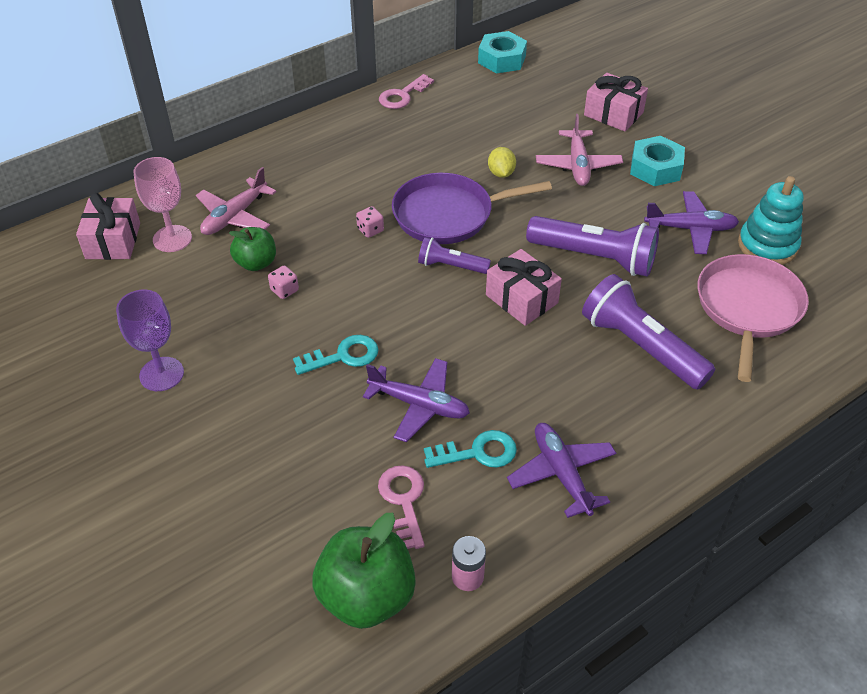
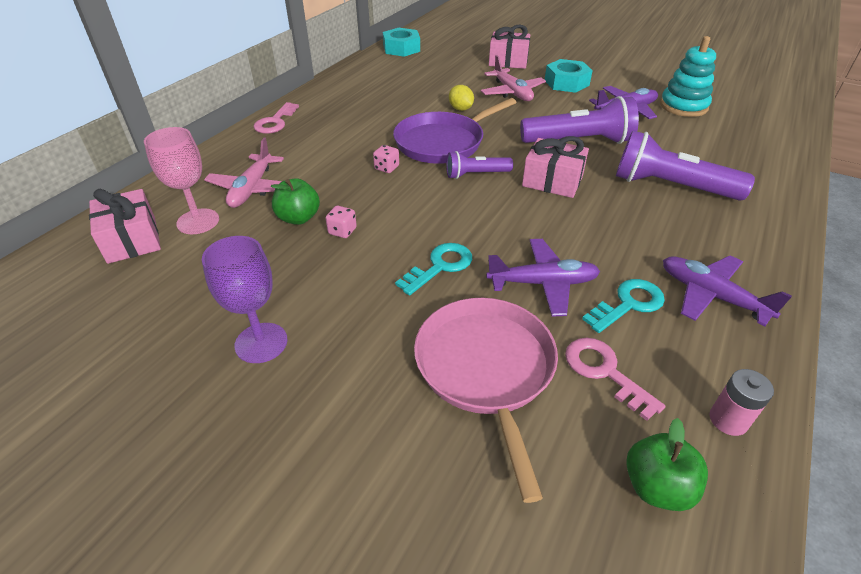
camera: 25 degrees left, 5 degrees down
(366, 596) = (656, 486): green apple -> green apple, size x0.60
(402, 96) = (342, 81): pink key -> pink key (275, 122)
(748, 308) = (712, 143): pink pan -> pink pan (486, 369)

